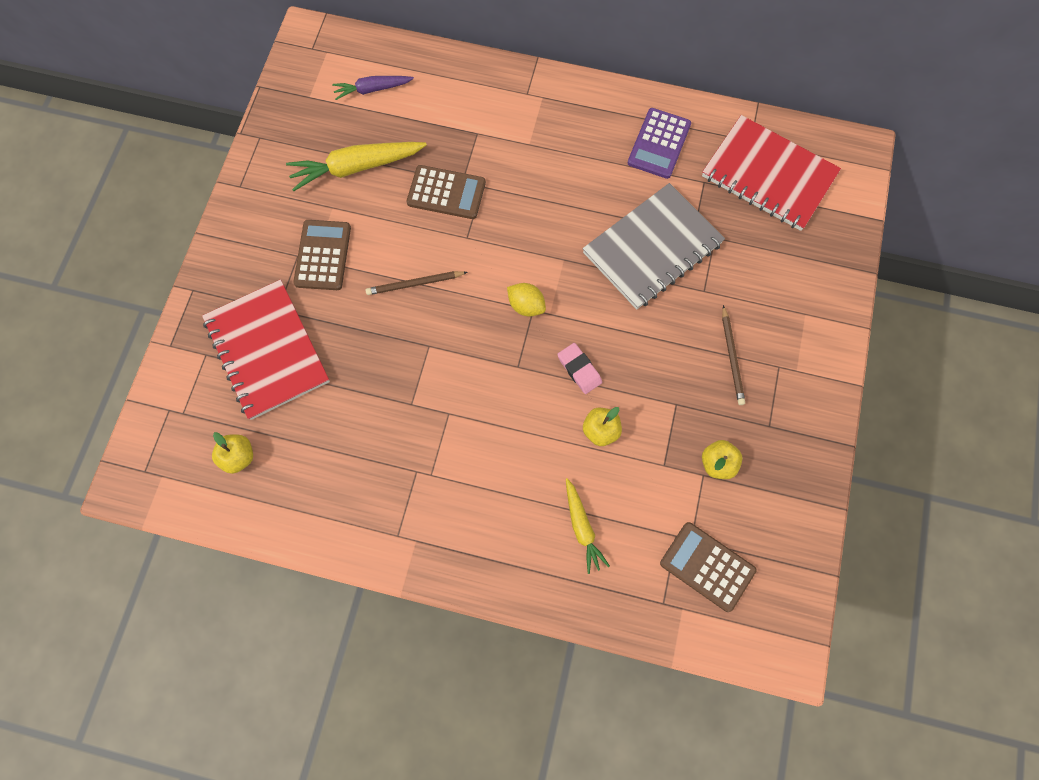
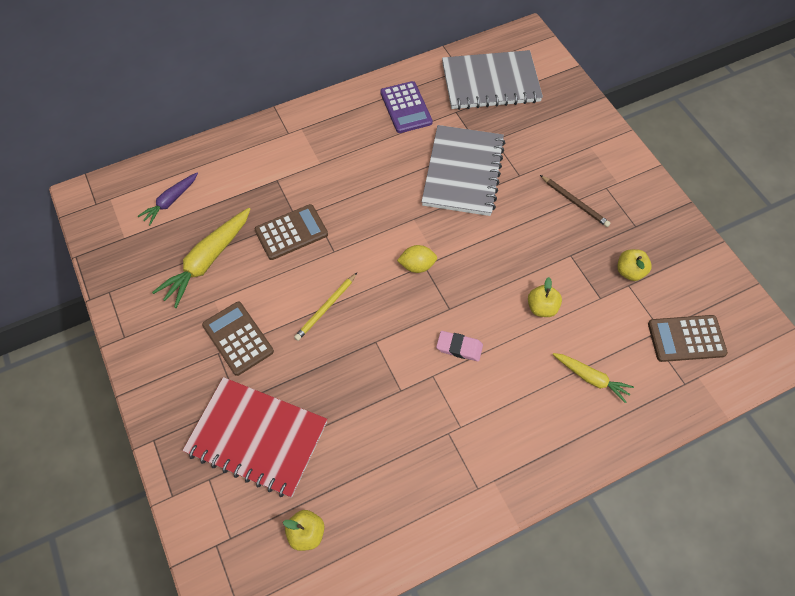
camera: 40 degrees left, 10 degrees down
(415, 284) = (326, 308): brown pencil -> yellow pencil
(579, 369) = (491, 280): pink eraser -> pink eraser (459, 347)
(768, 175) = (490, 82): red notebook -> grey notebook

